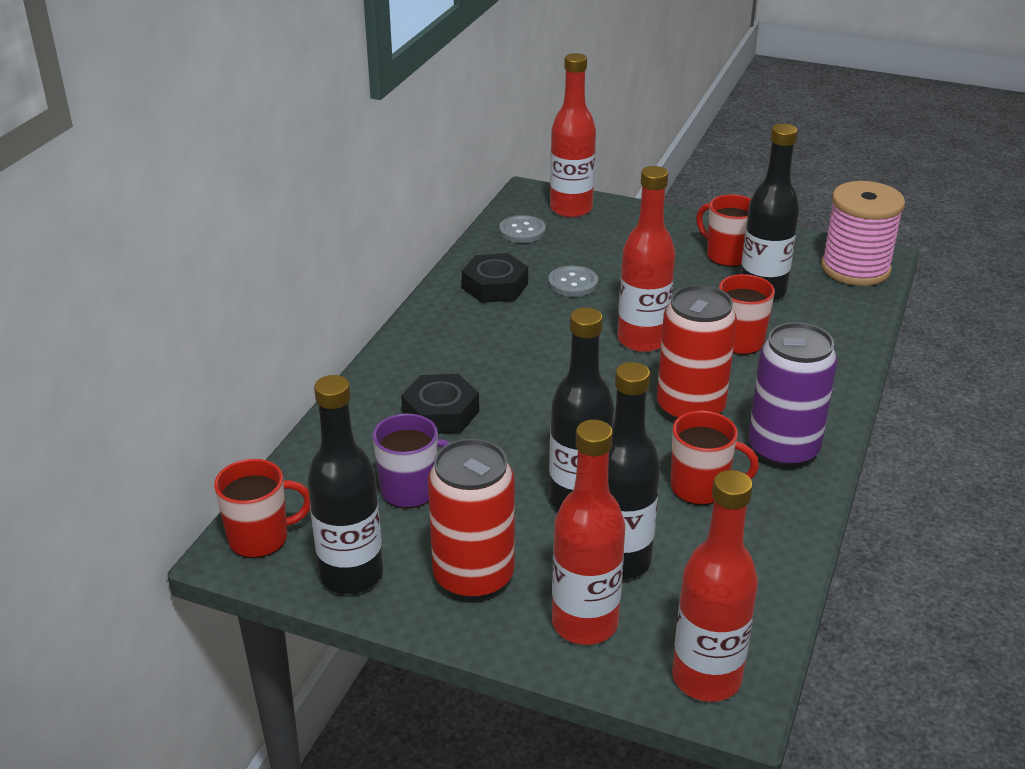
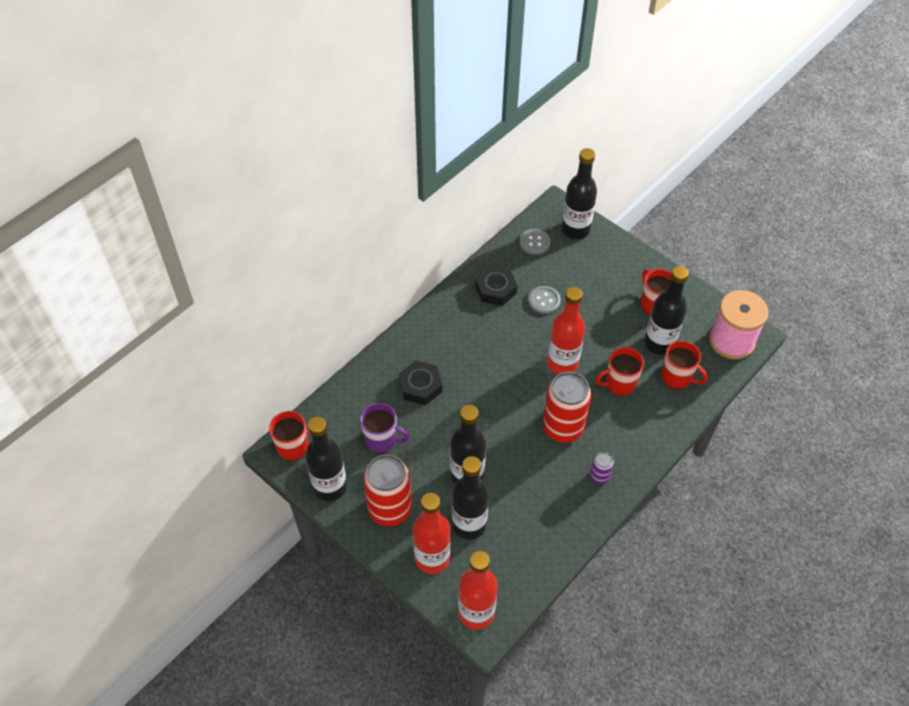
camera: 20 degrees right, 20 degrees up
(571, 209) = (575, 229): red bottle -> black bottle
(701, 488) = (537, 489): red mug -> red mug (677, 377)
(783, 449) = (599, 476): purple can -> purple can, size x0.47

